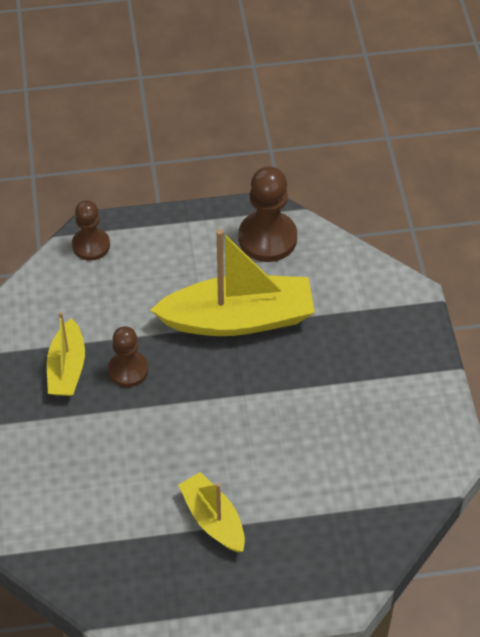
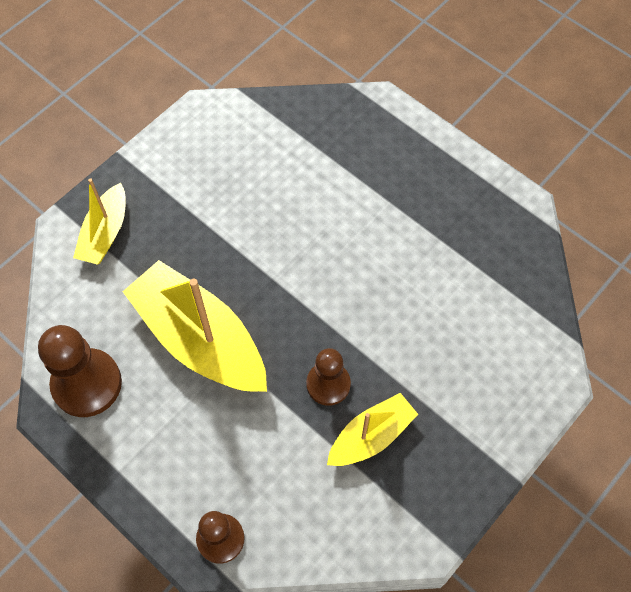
camera: 130 degrees left, 10 degrees up
(213, 519) = (399, 218): yellow boat -> yellow boat (105, 233)

